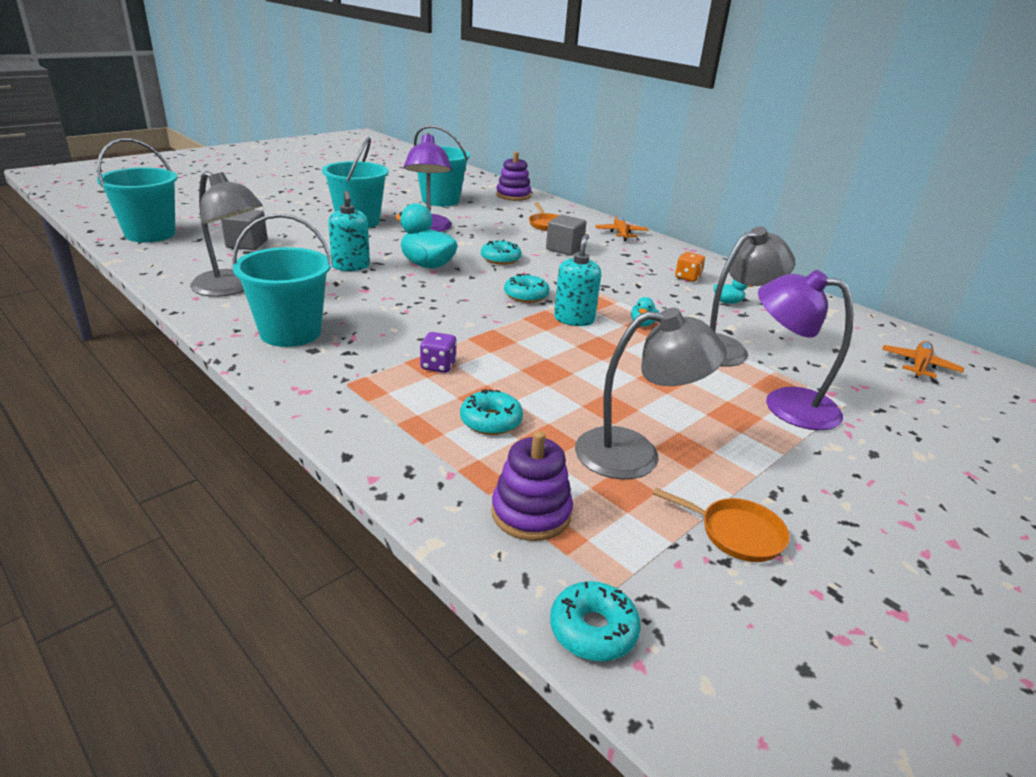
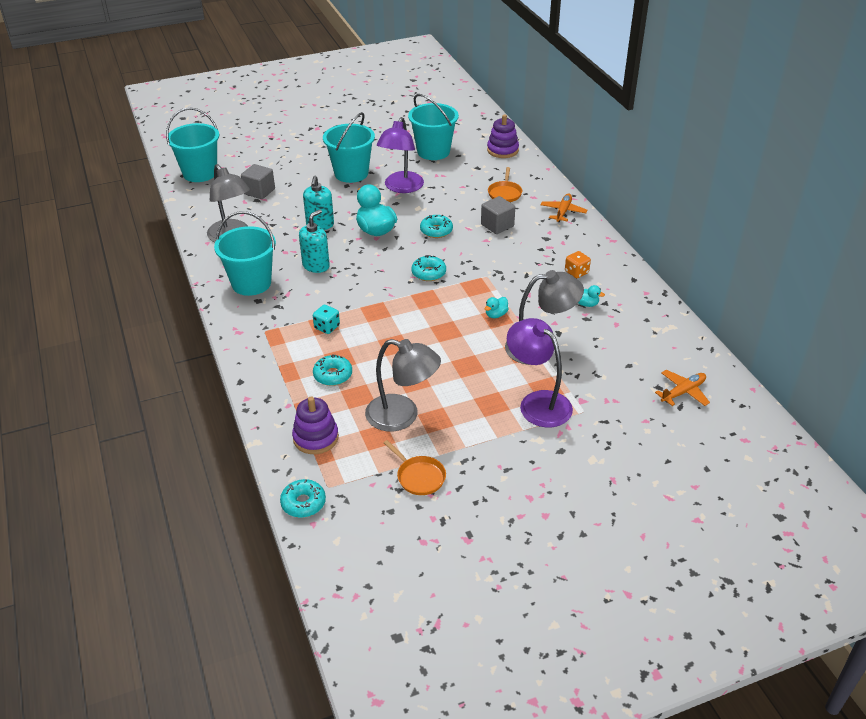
camera: 25 degrees right, 10 degrees up
(438, 366) = (327, 327): purple dice -> turquoise dice
(574, 319) = (447, 302): turquoise soap dispenser -> turquoise soap dispenser (316, 265)

